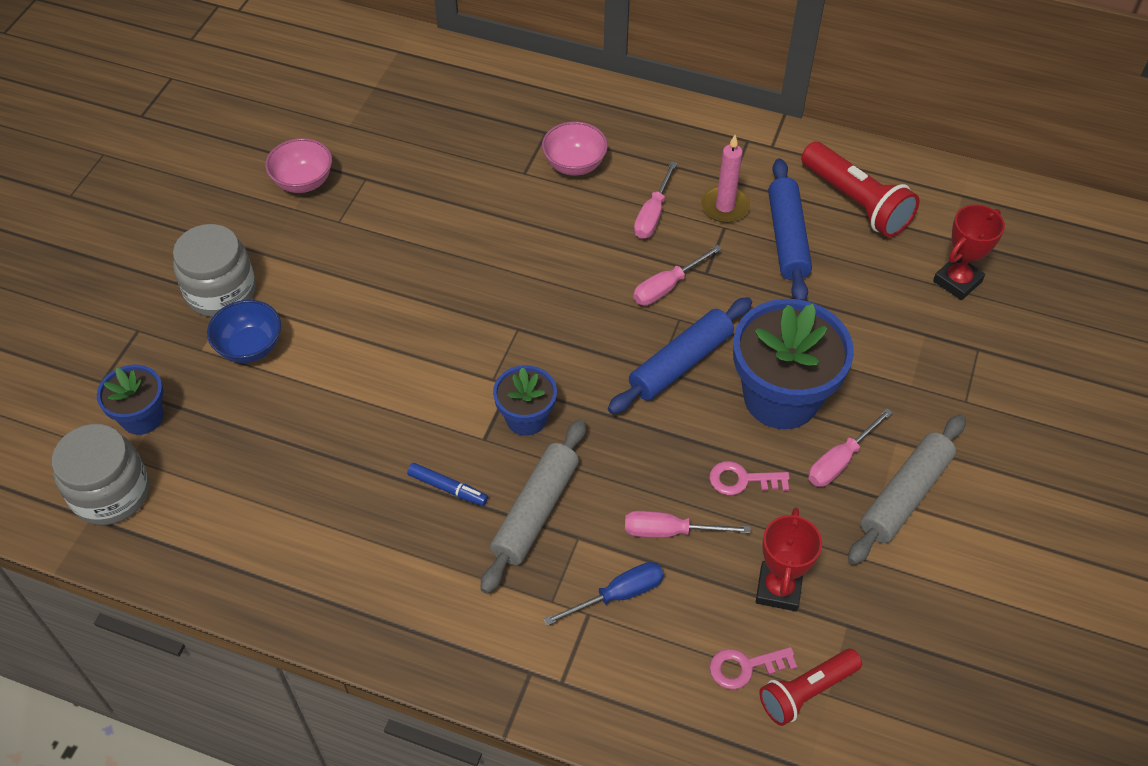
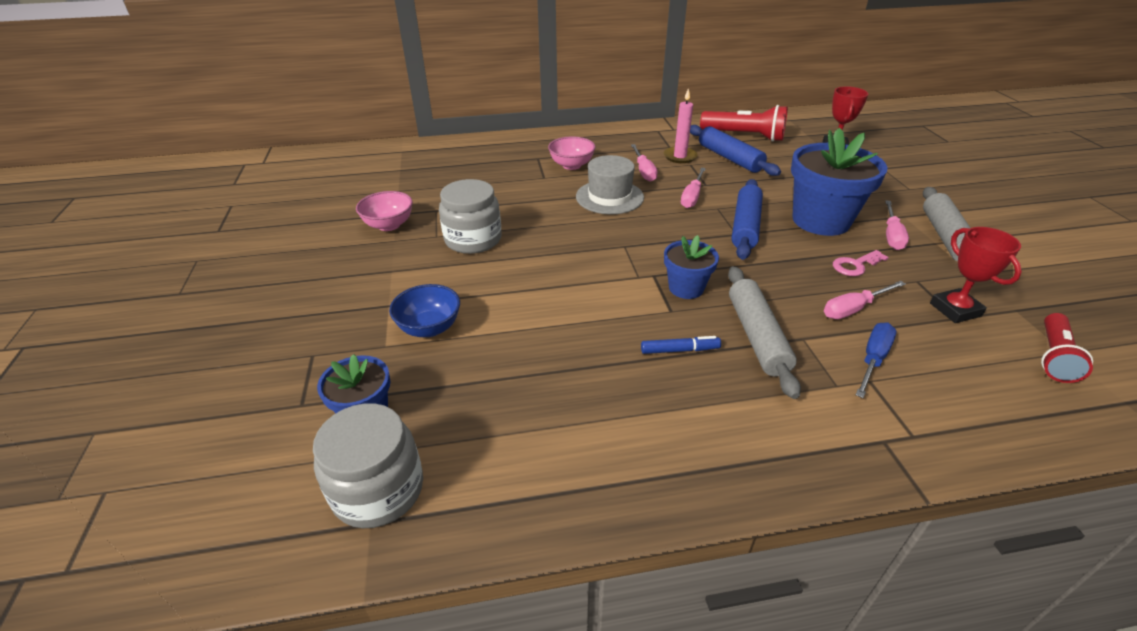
camera: 30 degrees left, 15 degrees down
(221, 292) = (373, 304): grey jar -> grey jar (473, 239)
(570, 242) = (609, 197): none -> grey hat
(745, 667) = (1002, 362): pink key -> none

